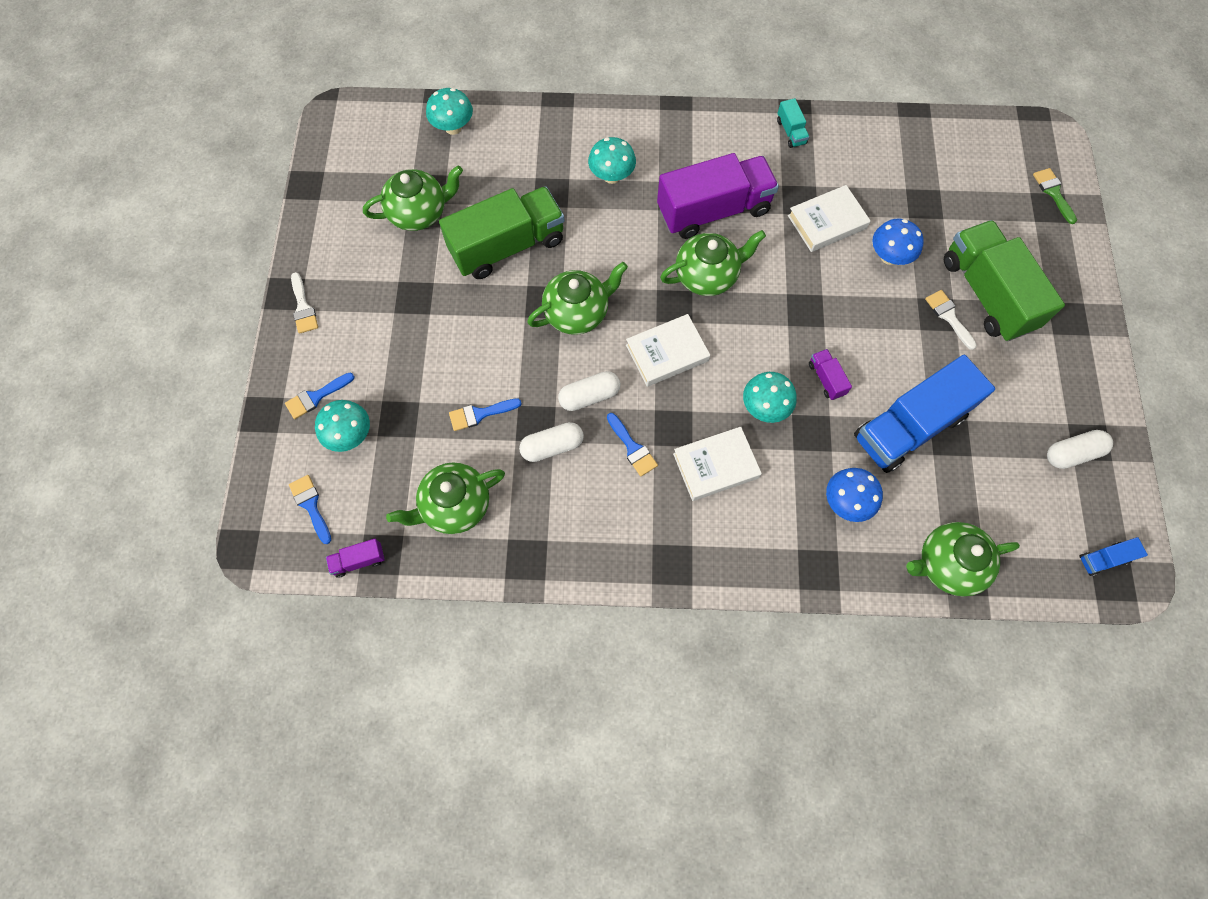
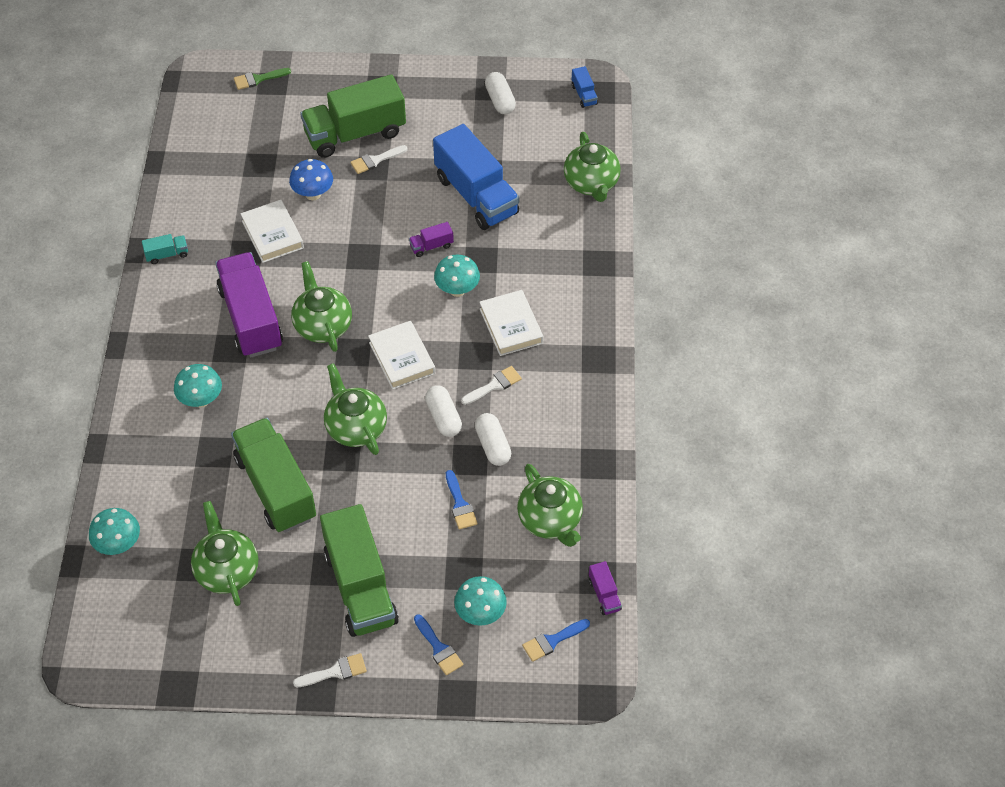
camera: 90 degrees left, 15 degrees down
(391, 325) = (360, 587): none -> green truck
(632, 448) = (494, 385): blue brush -> white brush
(846, 502) = (542, 241): blue mushroom -> none

